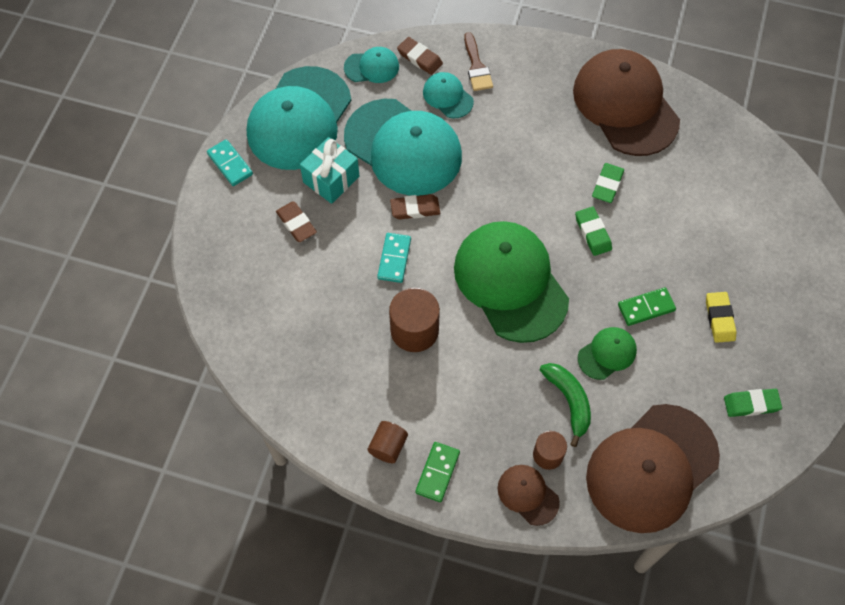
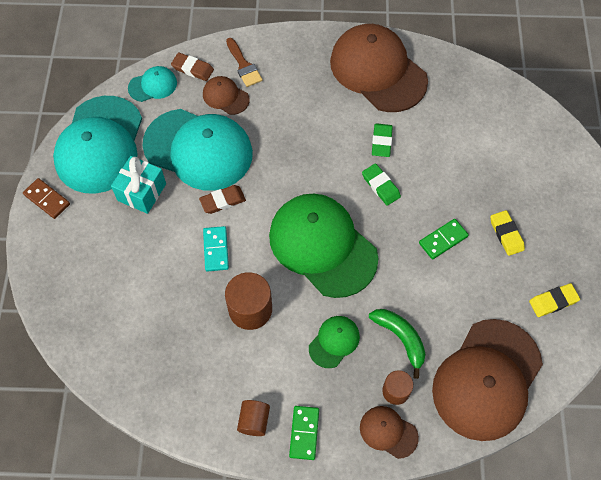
camera: 15 degrees left, 0 degrees up
(230, 164) = (47, 199): turquoise domino -> brown domino
(296, 223) = (120, 239): brown eraser -> none
(447, 96) = (225, 96): turquoise cap -> brown cap
(607, 354) = (421, 288): green cap -> green cap (334, 342)
(751, 404) = (553, 301): green eraser -> yellow eraser

